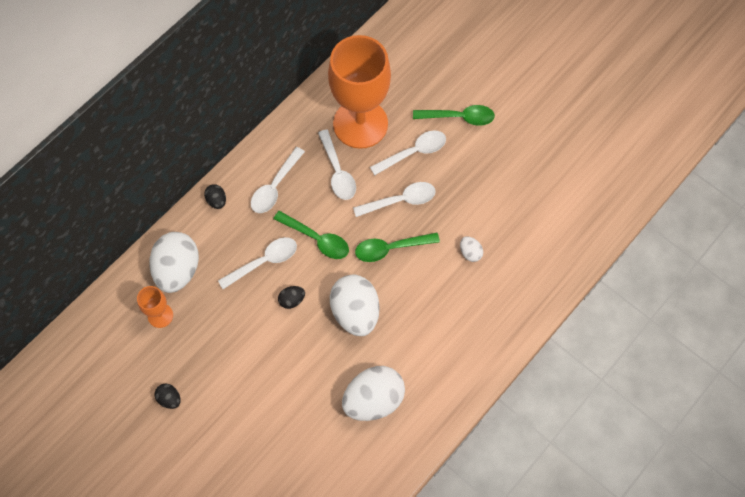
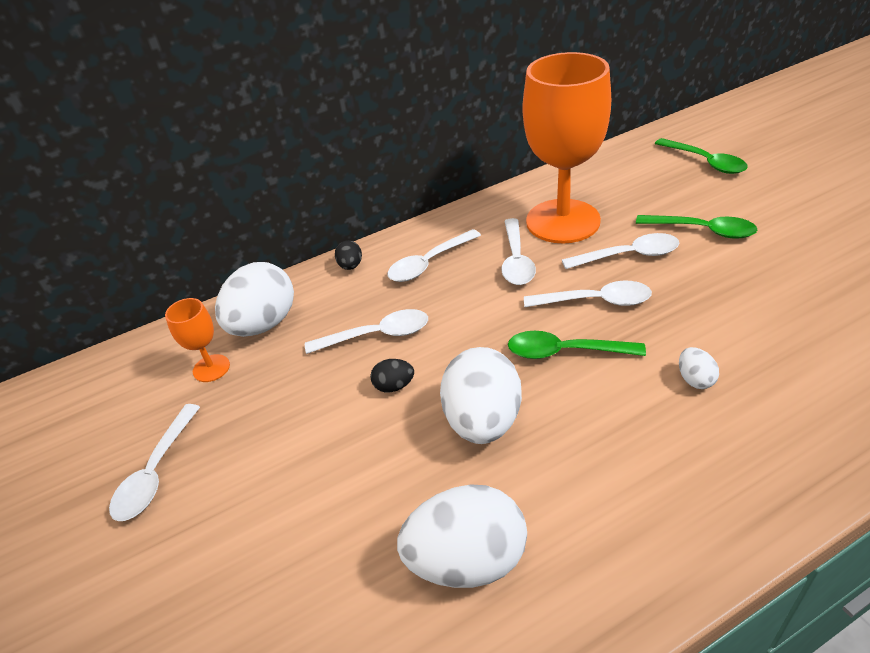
camera: 25 degrees right, 25 degrees down
(169, 399) = (156, 472): black egg -> white spoon
(317, 239) = (460, 323): green spoon -> green spoon (705, 162)

